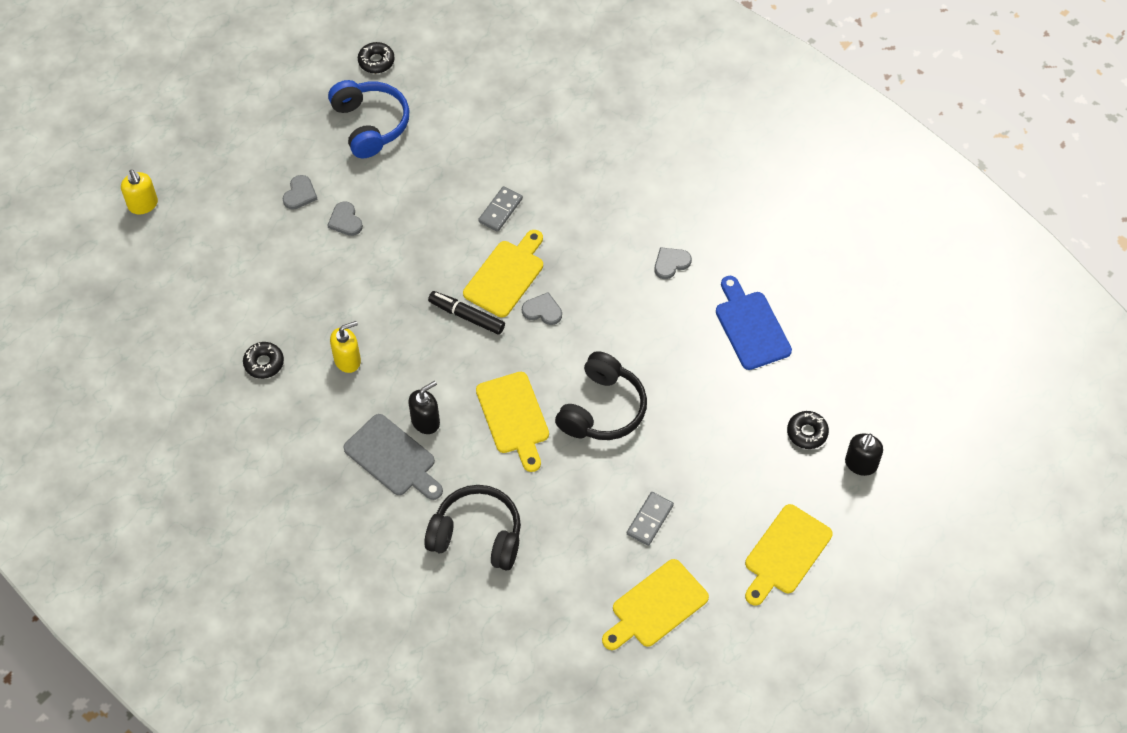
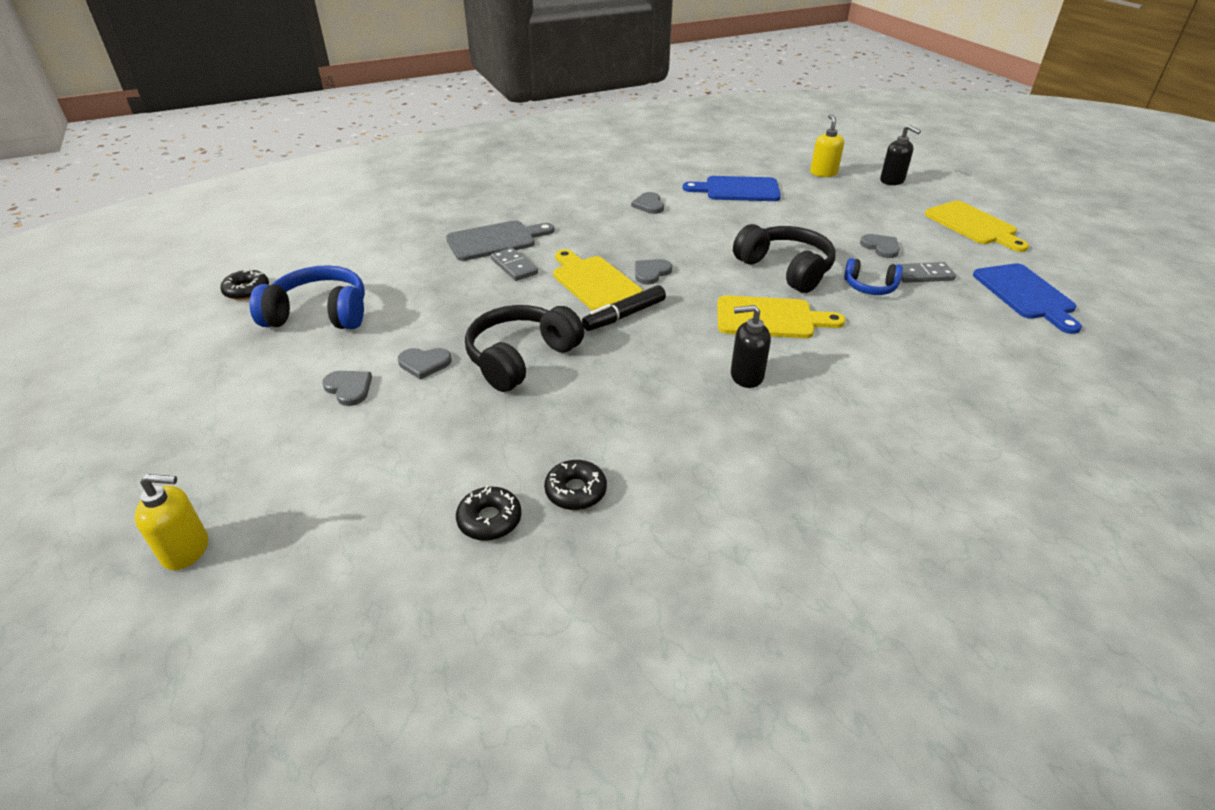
camera: 65 degrees left, 20 degrees down
(347, 360) = (623, 413): yellow soap dispenser -> yellow soap dispenser (823, 173)
(393, 458) = (787, 414): grey cutting board -> grey cutting board (495, 240)
(425, 421) = (746, 376): black soap dispenser -> black soap dispenser turned 75 degrees counterclockwise
(477, 535) = (918, 379): black headphones -> black headphones (521, 358)
(605, 480) = (870, 287): none -> blue headphones
(649, 519) = (923, 275): grey domino -> grey domino turned 60 degrees counterclockwise
(656, 606) = (1025, 294): yellow cutting board -> blue cutting board
(688, 477) = (881, 247): none -> grey heart
(807, 433) = (854, 192): black donut -> black donut (489, 520)

